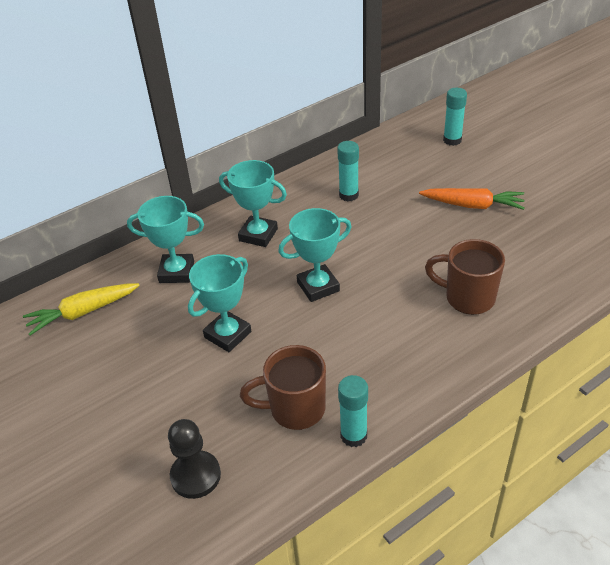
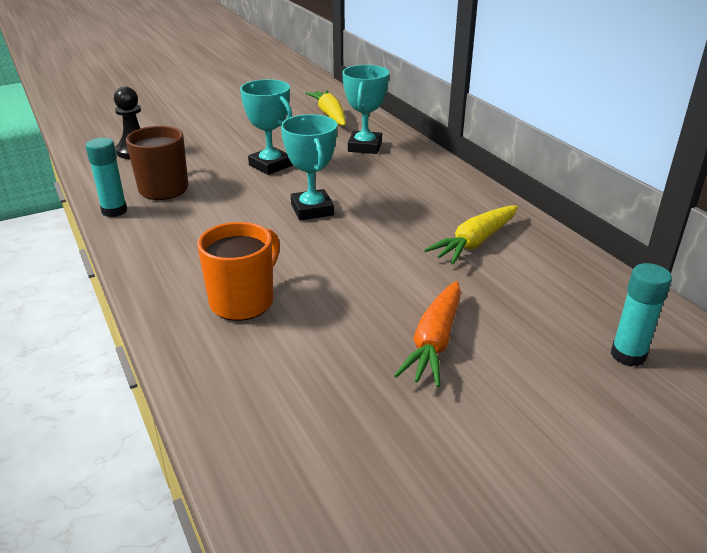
camera: 95 degrees right, 10 degrees down
(258, 235) = (409, 184): turquoise trophy -> none
(348, 195) = (475, 242): turquoise glue stick -> yellow carrot
(468, 298) = (244, 301): brown mug -> orange mug

